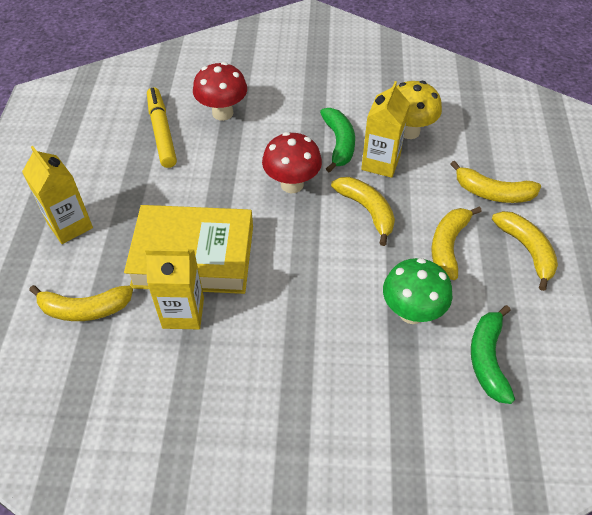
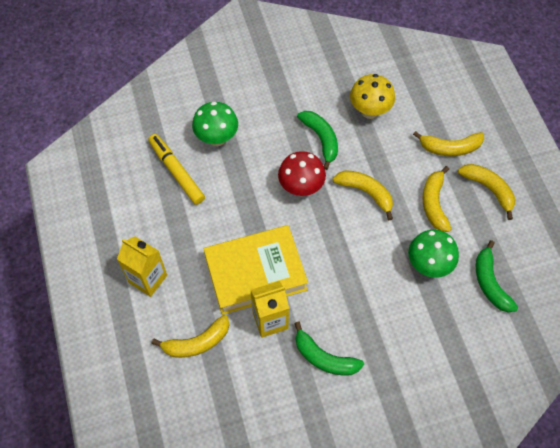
camera: 20 degrees left, 10 degrees up
(222, 113) = (217, 138): red mushroom -> green mushroom
(227, 378) = (324, 358): none -> green banana
(380, 163) = (359, 147): yellow carton -> none

